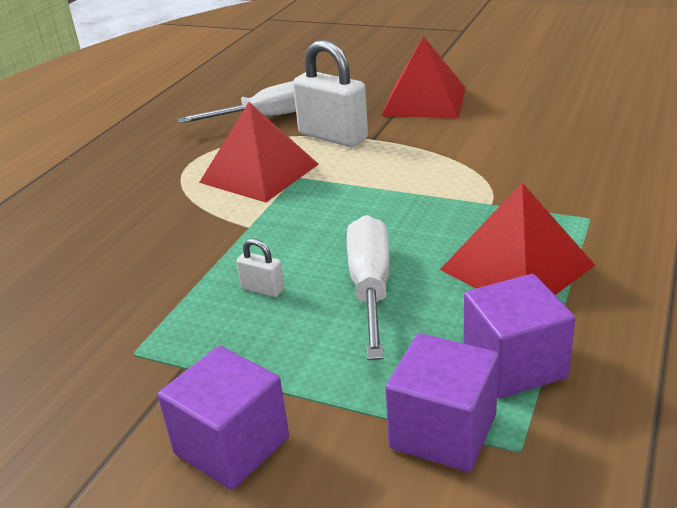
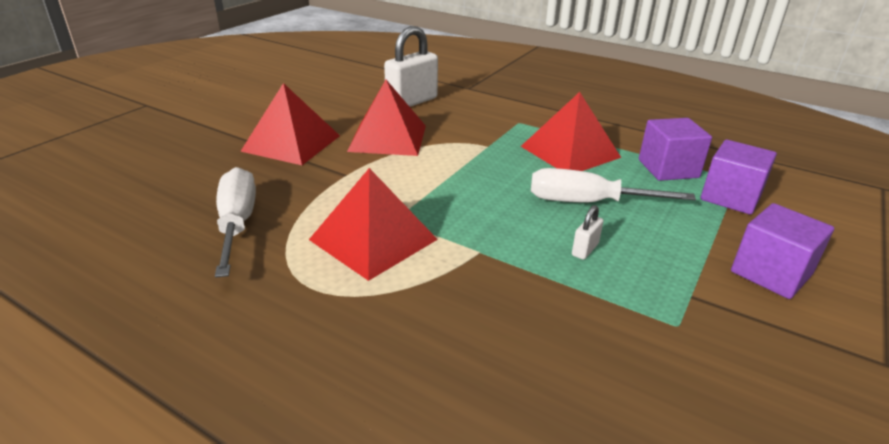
camera: 85 degrees left, 0 degrees up
(333, 136) = (324, 192): white padlock -> white padlock (412, 102)
(469, 142) = (387, 138): none -> red pyramid

